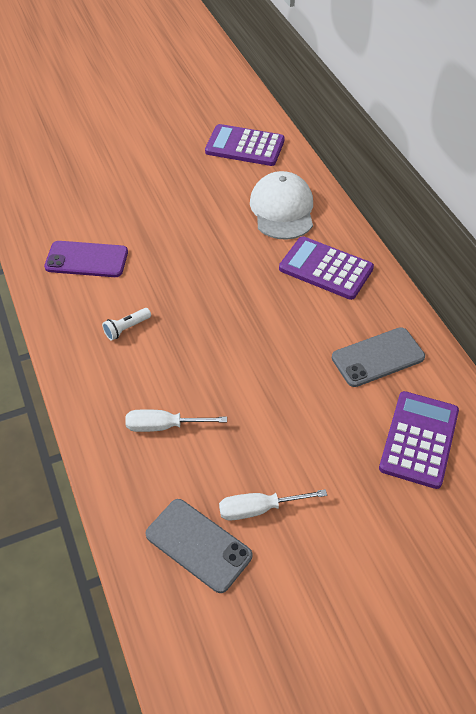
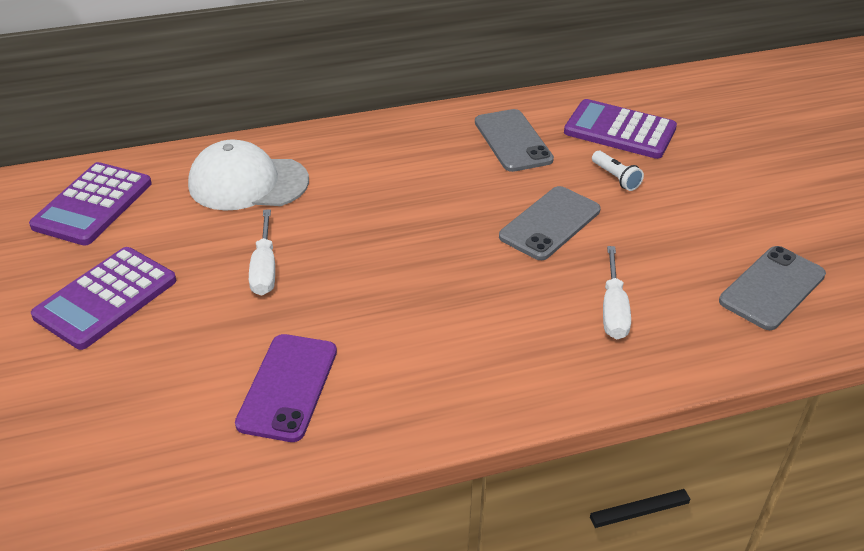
camera: 85 degrees left, 10 degrees down
(126, 328) = (444, 342): white flashlight -> white flashlight (616, 178)
(258, 509) = (718, 241): white screwdriver -> white screwdriver (264, 269)
(264, 385) = (550, 223): none -> grey phone
(326, 269) = (369, 160): purple calculator -> purple calculator (106, 298)

